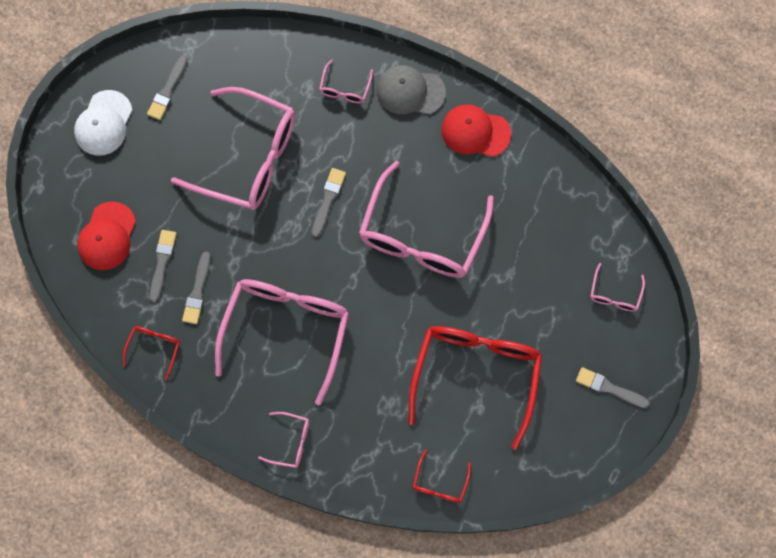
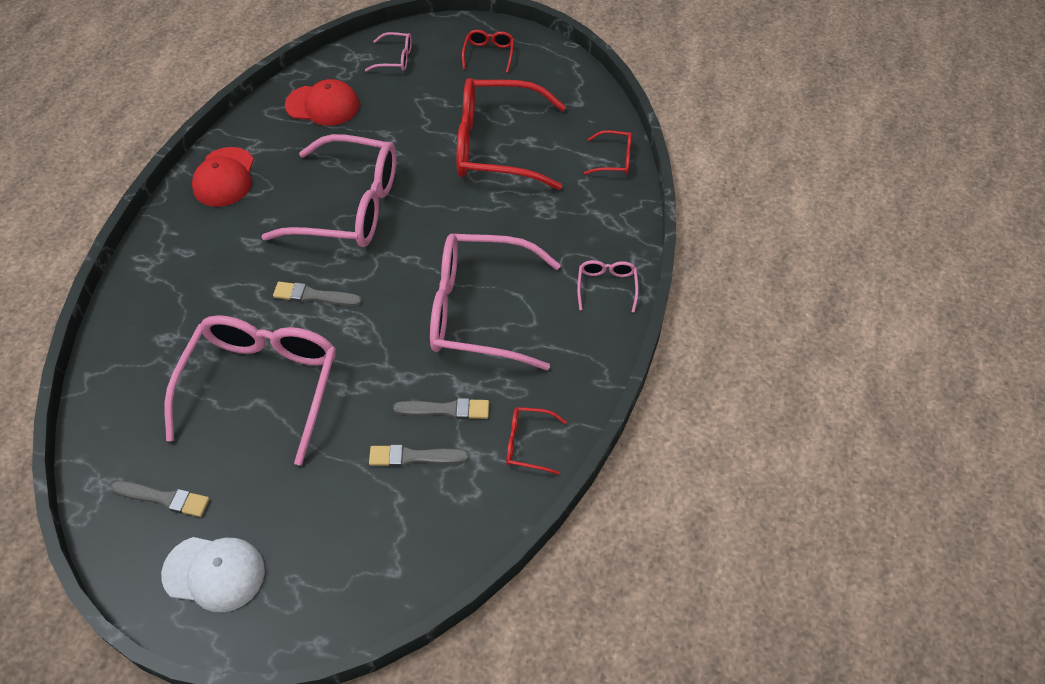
camera: 100 degrees left, 20 degrees down
(107, 236) = (384, 532): red cap -> red cap (322, 105)
(345, 88) = (167, 300): pink glasses -> none
(410, 91) = (173, 239): grey cap -> none
(609, 388) = (489, 54): grey brush -> red glasses

